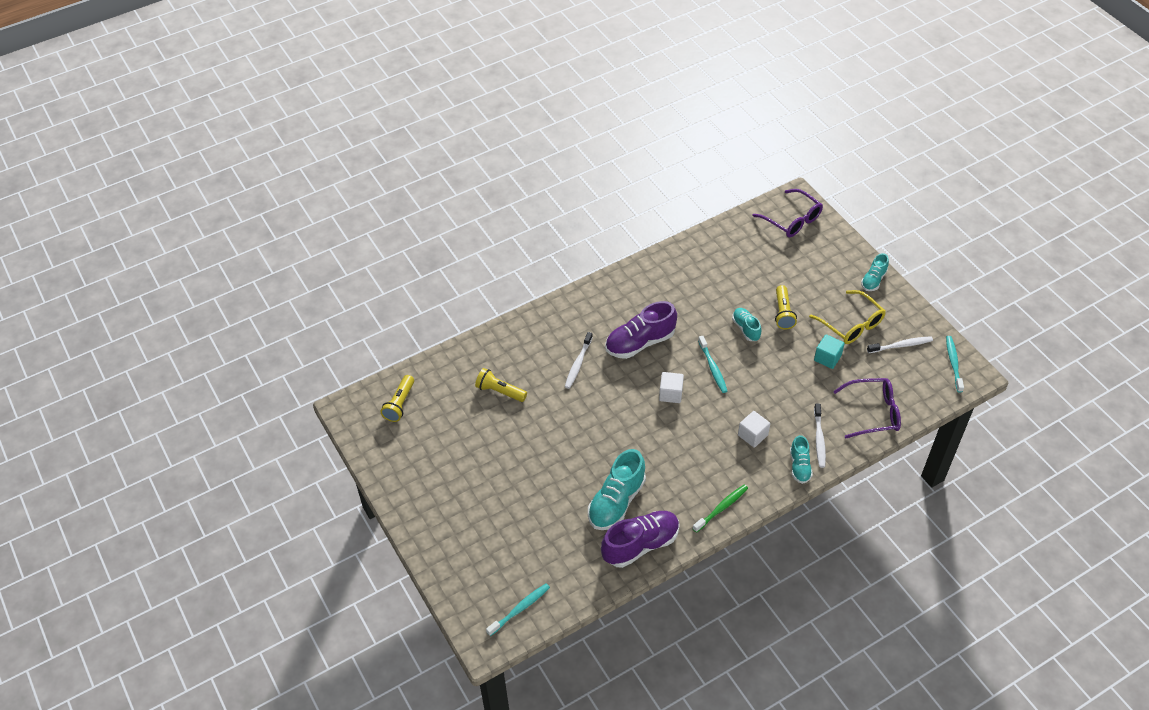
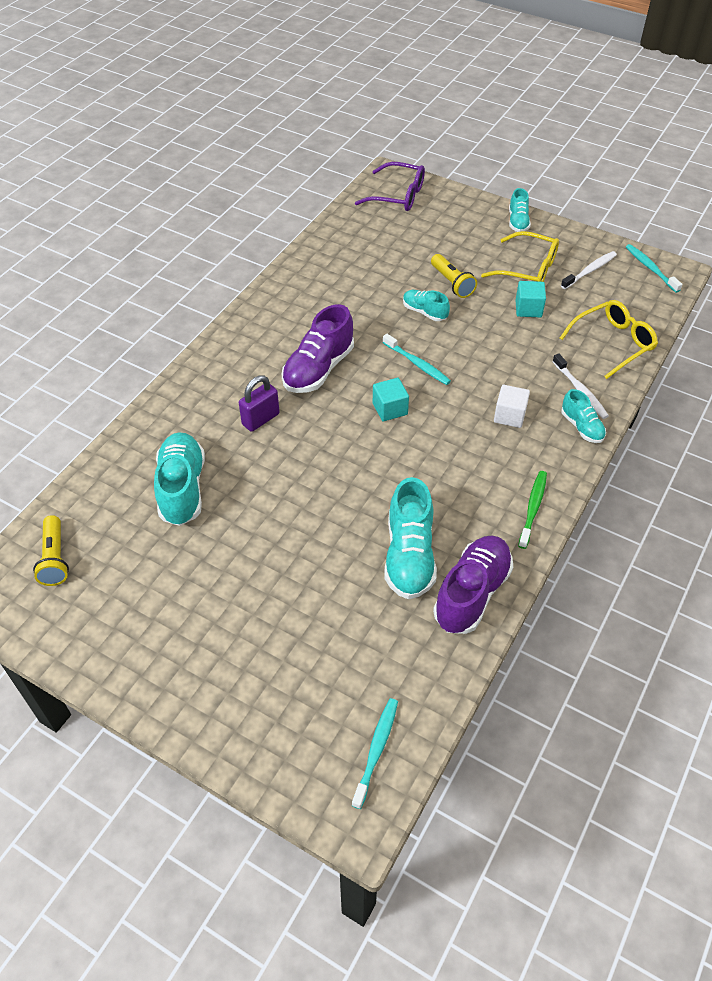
camera: 30 degrees left, 0 degrees up
(500, 391) = (182, 488): yellow flashlight -> turquoise shoe
(578, 364) = (260, 419): white toothbrush -> purple padlock
(670, 394) = (390, 409): white cube -> turquoise cube
(873, 412) = (613, 343): purple glasses -> yellow glasses

